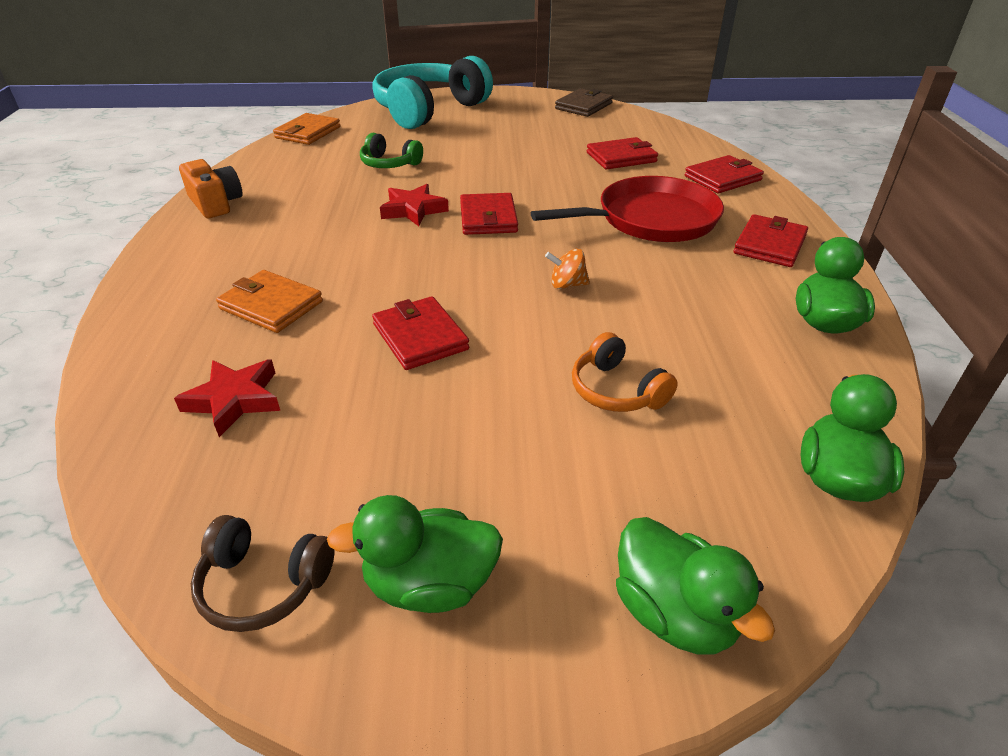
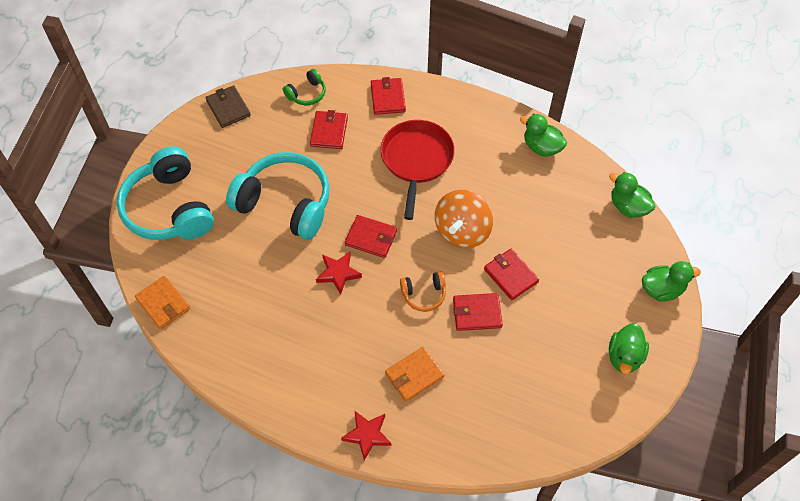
camera: 65 degrees left, 20 degrees up
(216, 203) = (263, 387): orange camera -> none
(234, 400) = (491, 405): red star -> red star (367, 435)
(263, 584) = (604, 410): brown headphones -> none
(389, 164) = (258, 266): green headphones -> green headphones (307, 94)
(490, 158) = (285, 203): none -> turquoise headphones
(567, 285) = (462, 231): orange spinning top -> orange spinning top, size x2.38
(616, 390) = (551, 251): orange headphones -> orange headphones (424, 294)
(769, 245) = (470, 124): red wallet -> red wallet (510, 275)

